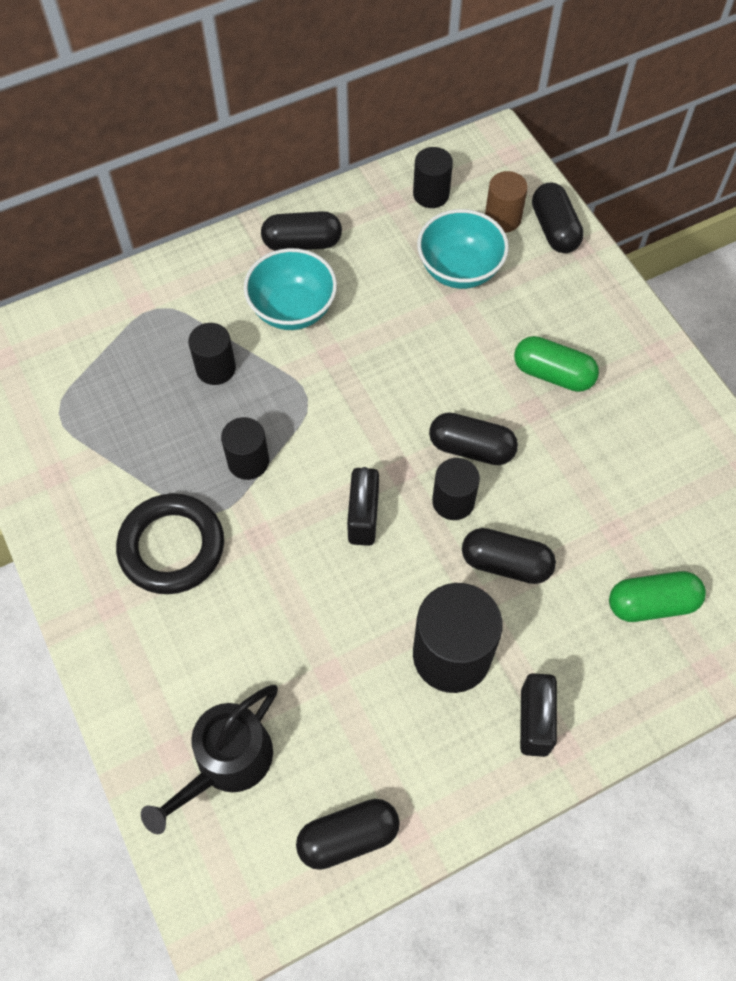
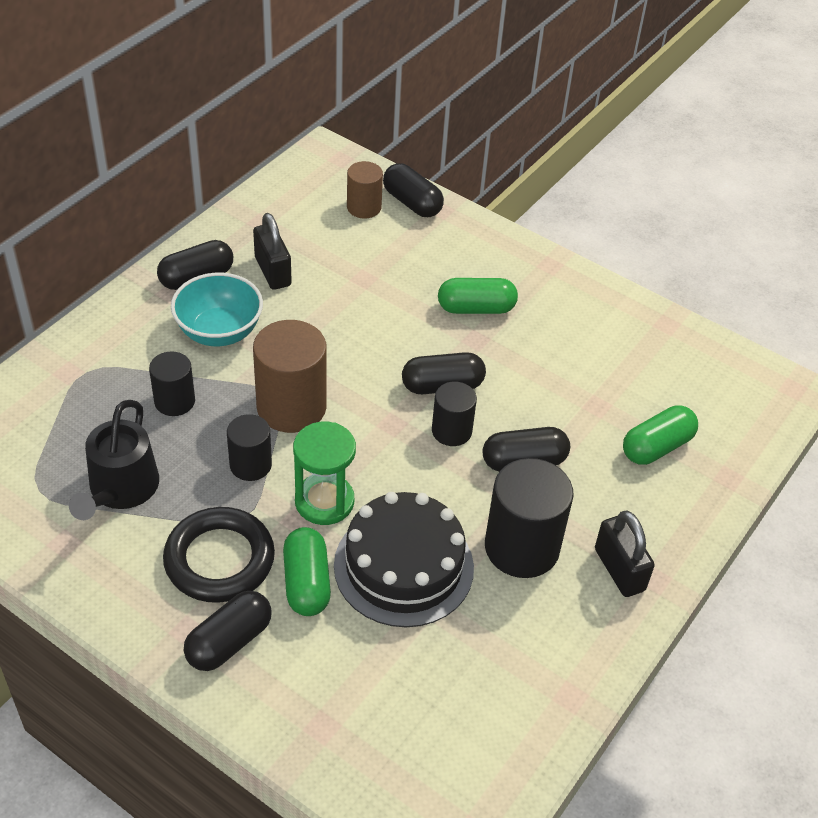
camera: 30 degrees left, 15 degrees down
(227, 762) = (377, 713): black watering can -> black watering can (121, 489)
(234, 603) = (306, 583): none -> green capsule
(294, 527) = (324, 501): none -> green hourglass
(316, 415) = (291, 407): none -> brown cylinder
(329, 625) = (403, 566): none -> black cake
(348, 837) = (521, 725): black capsule -> black capsule (229, 642)
(363, 517) = (381, 471): black padlock -> black padlock (273, 271)
(431, 194) = (291, 207): black cylinder -> none
(459, 269) = (350, 256): turquoise bowl -> none

